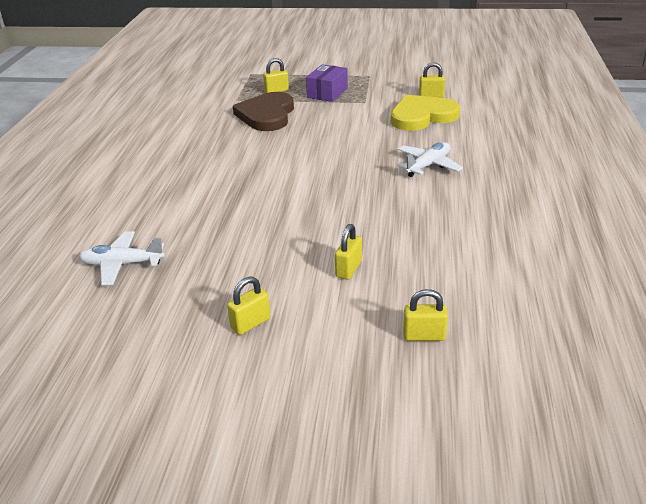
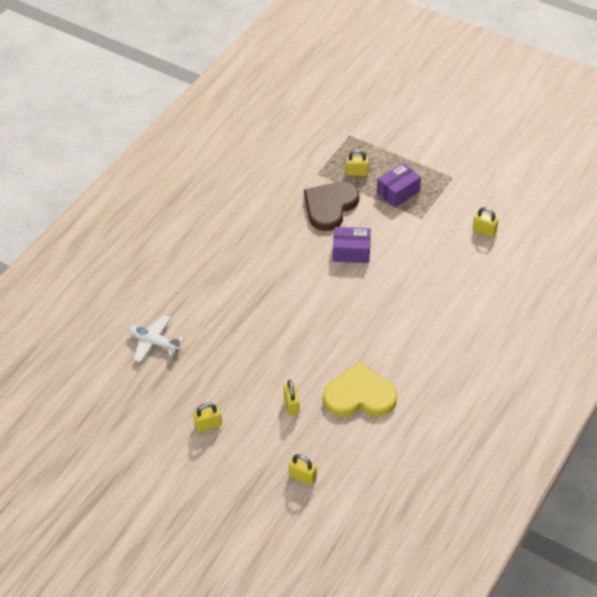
camera: 25 degrees right, 15 degrees up
(314, 137) = (351, 252): none -> purple box
(348, 269) = (291, 405): yellow padlock -> yellow padlock turned 60 degrees counterclockwise
(422, 116) = (456, 257): yellow heart -> yellow heart (359, 395)
(428, 165) = (415, 322): white plane -> none

